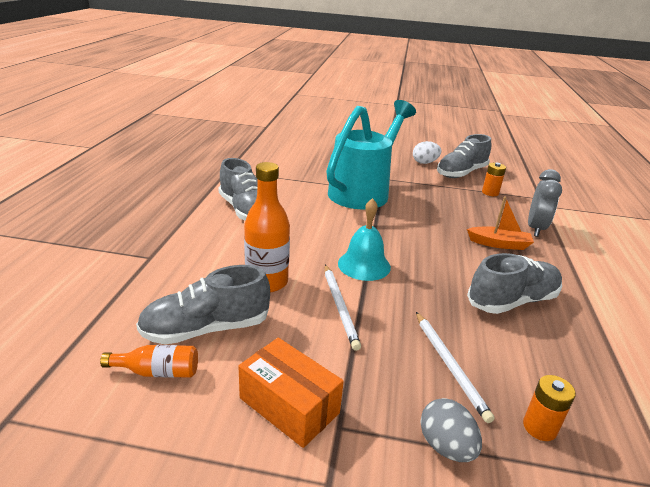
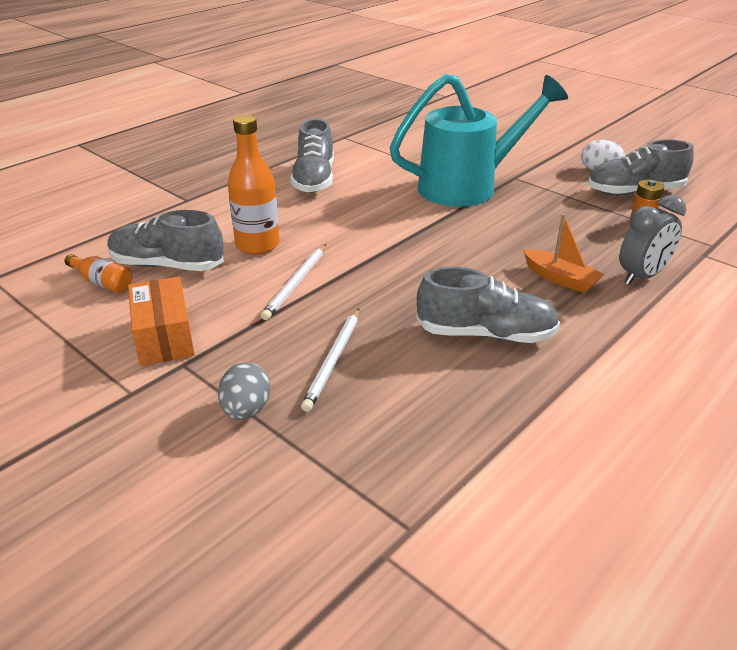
camera: 35 degrees right, 5 degrees up
(364, 265) = (368, 256): turquoise bell -> none
(539, 427) = (349, 434): orange battery -> none

